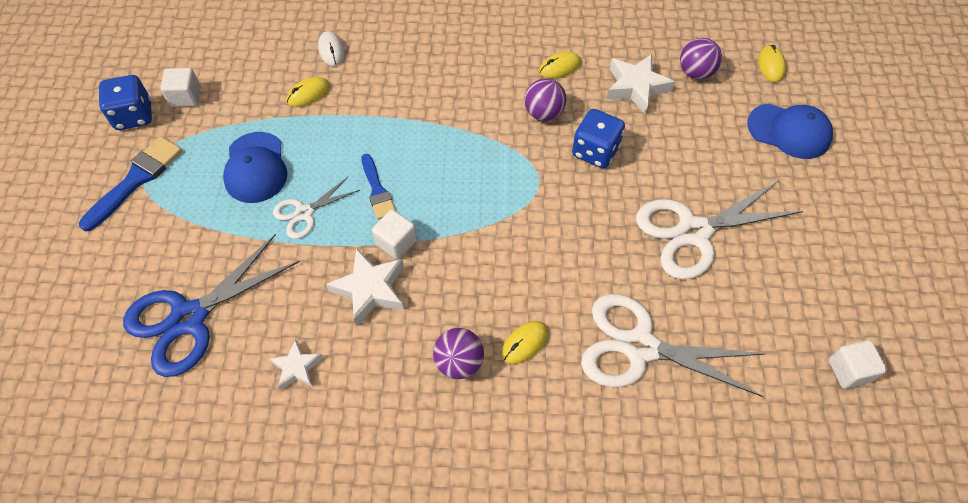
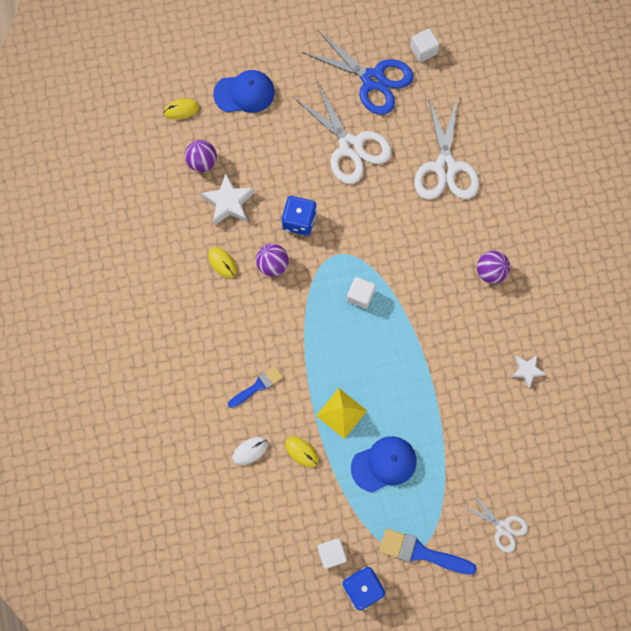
camera: 105 degrees left, 15 degrees up
(189, 318) = (516, 456): blue scissors -> blue scissors (372, 80)
(304, 213) = (412, 411): white scissors -> white scissors (503, 527)
(335, 140) = (341, 413): none -> yellow pyramid
(370, 289) = (458, 343): white star -> none
(377, 190) = (378, 365): blue brush -> blue brush (257, 386)
(396, 242) = (417, 338): white cube -> white cube (360, 296)
(524, 343) = (465, 235): yellow mouse -> none
(789, 131) = (244, 93): blue cap -> blue cap turned 75 degrees clockwise

